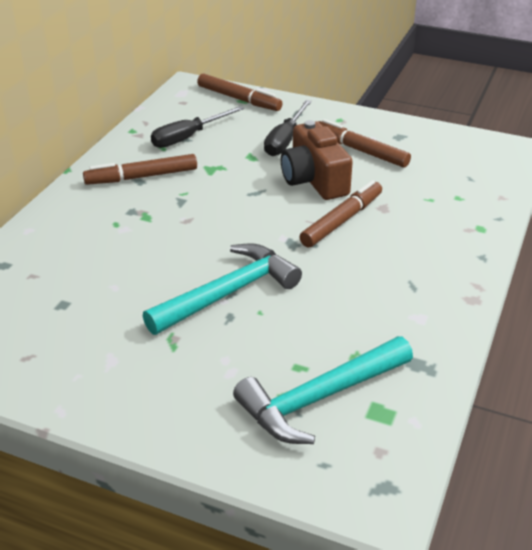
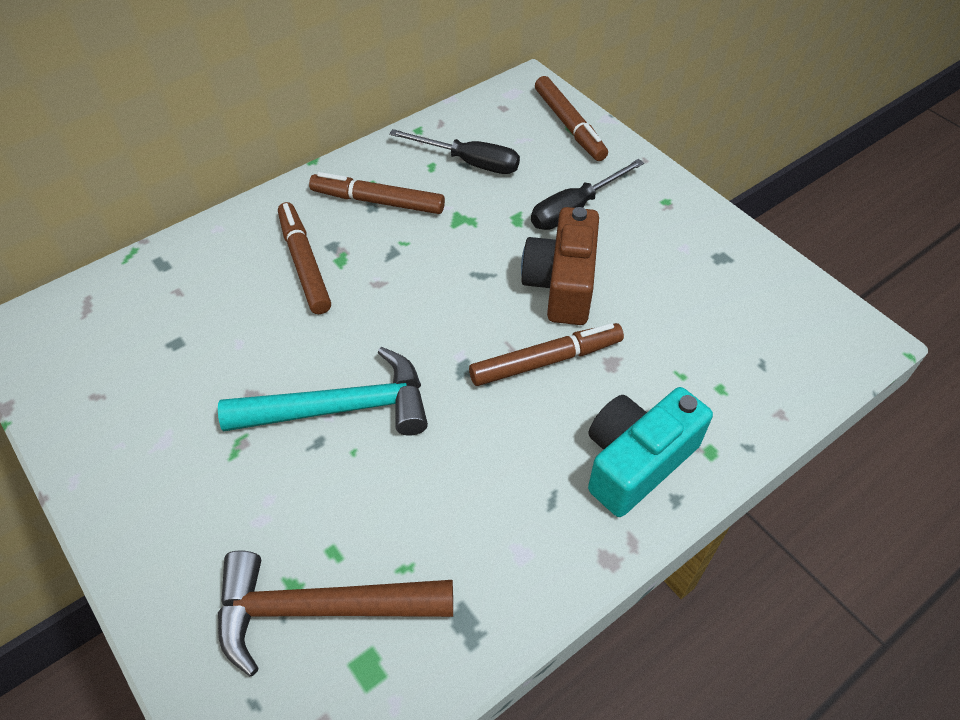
camera: 30 degrees right, 15 degrees up
(188, 137) = (469, 162): black screwdriver -> black screwdriver turned 150 degrees counterclockwise
(319, 398) = (319, 609): turquoise hammer -> brown hammer
(360, 150) = (654, 261): brown marker -> brown marker (304, 263)
(444, 248) = (636, 461): none -> turquoise camera

